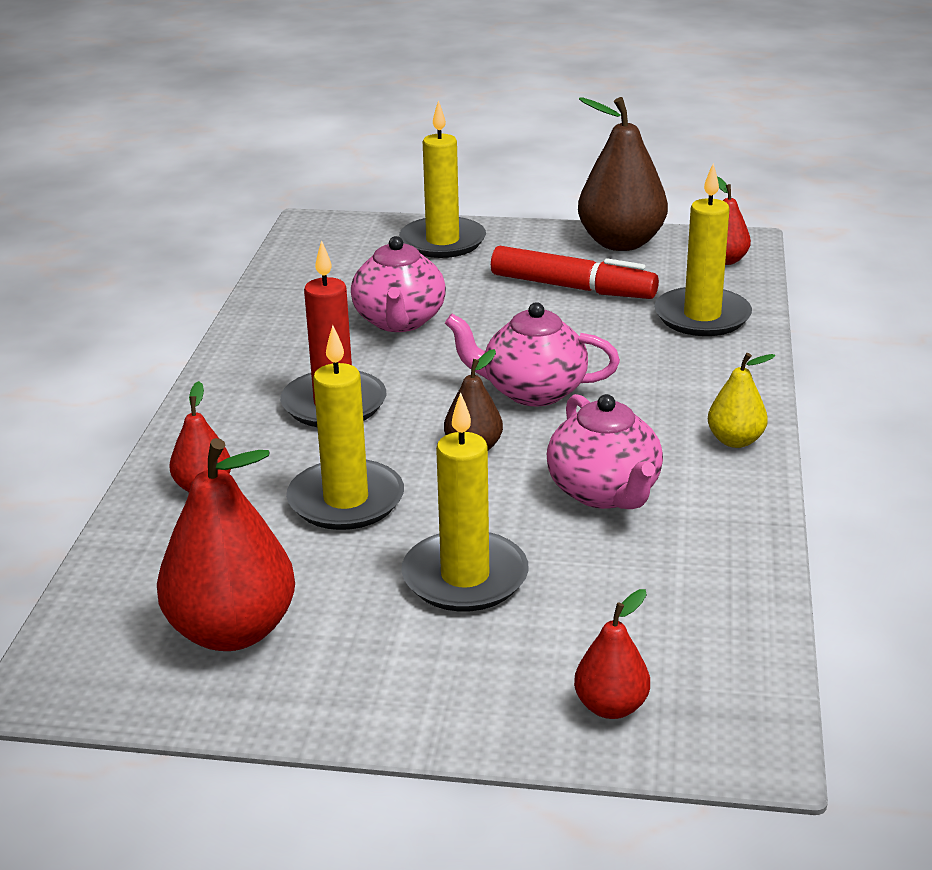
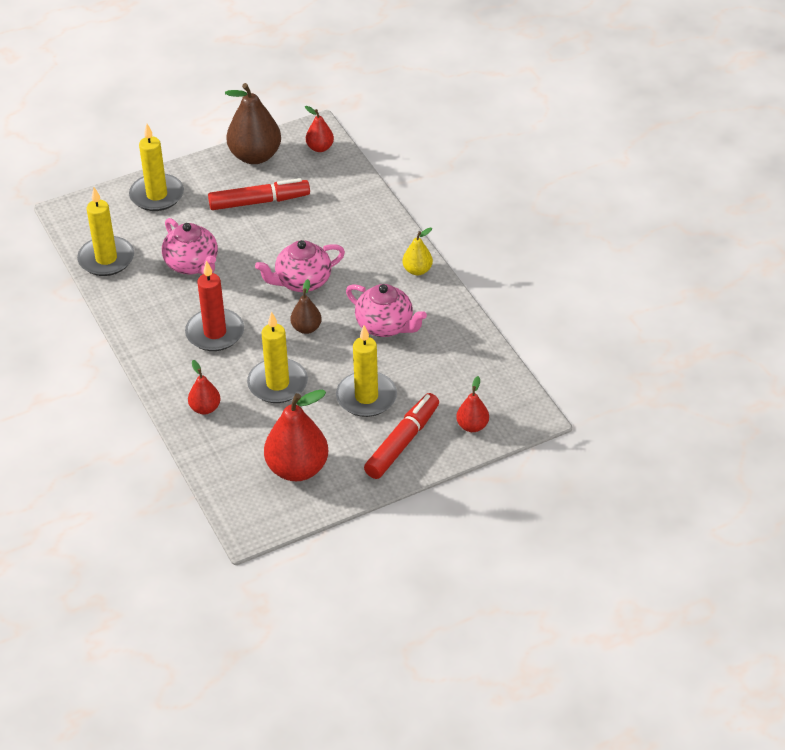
camera: 35 degrees left, 15 degrees up
(452, 673) = (402, 442): none -> red marker
(702, 316) = (341, 195): yellow candle -> yellow candle (106, 259)

